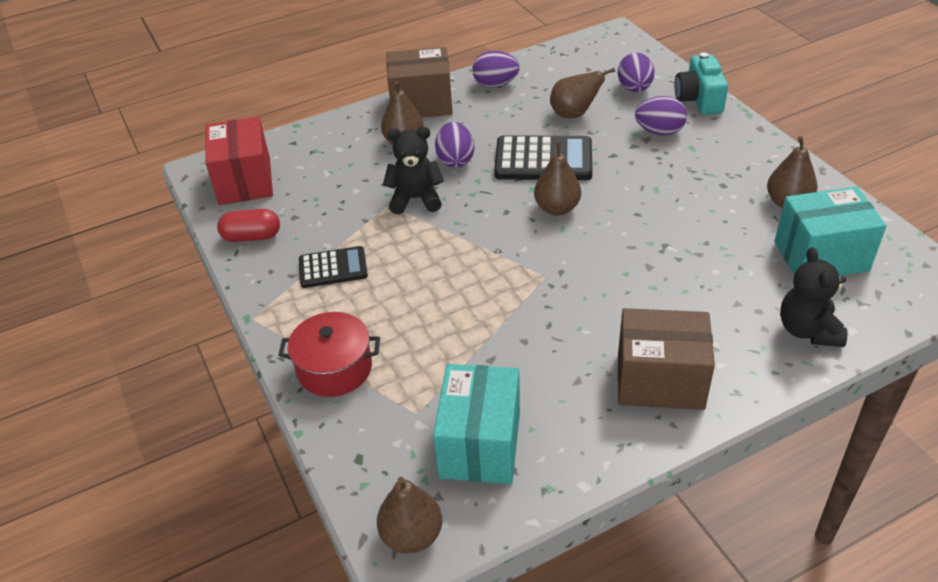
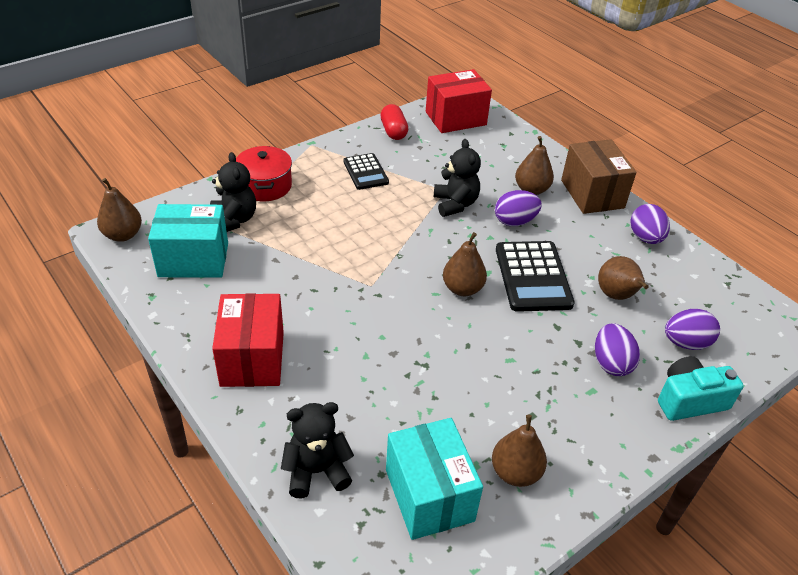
camera: 75 degrees right, 0 degrees up
(403, 402) = (234, 220): none -> black teddy bear
(660, 380) = (252, 358): brown box -> red box

